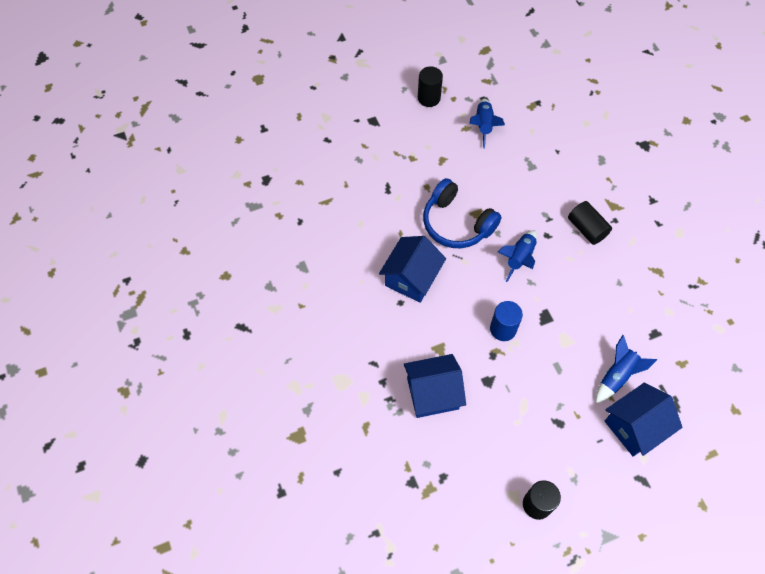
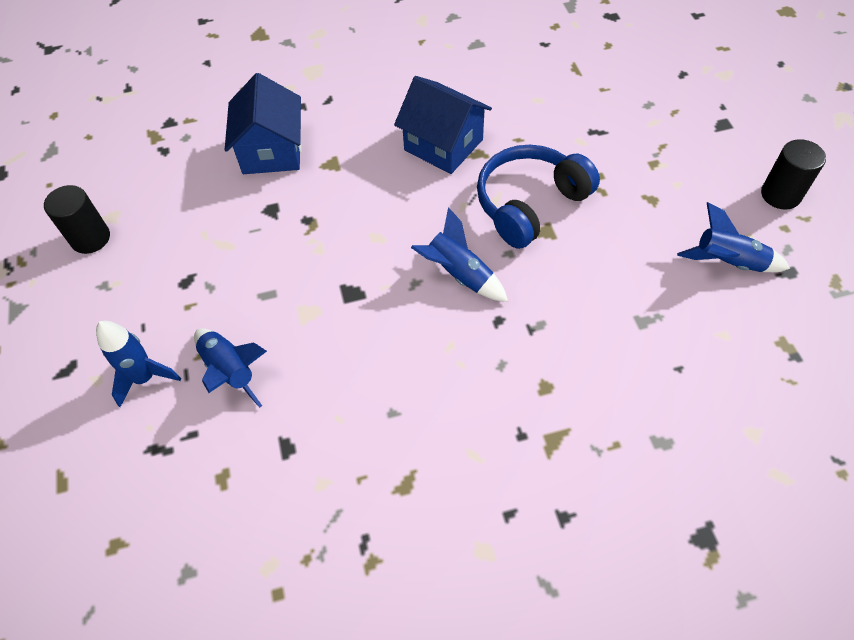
camera: 100 degrees right, 5 degrees down
(503, 329) = (344, 237): blue cylinder -> none
(586, 229) = (506, 383): black cylinder -> none
(635, 426) = (145, 378): blue house -> blue rocket

